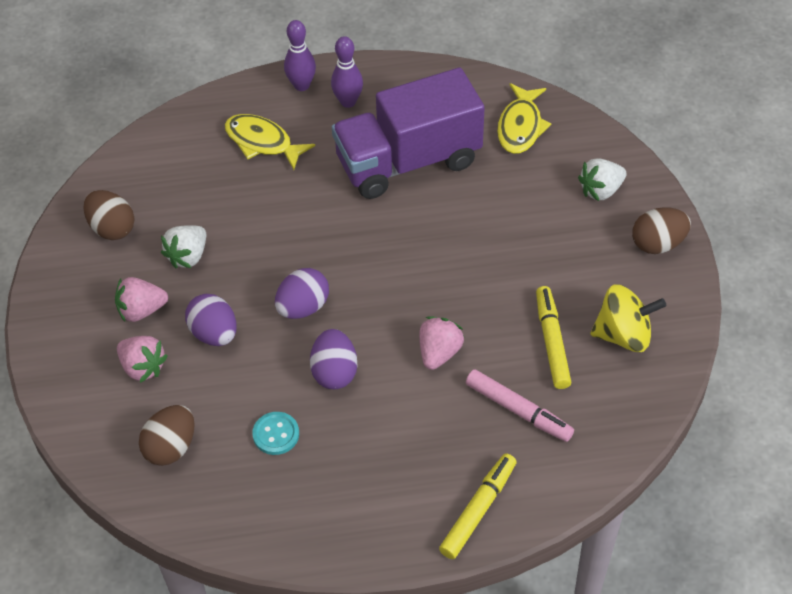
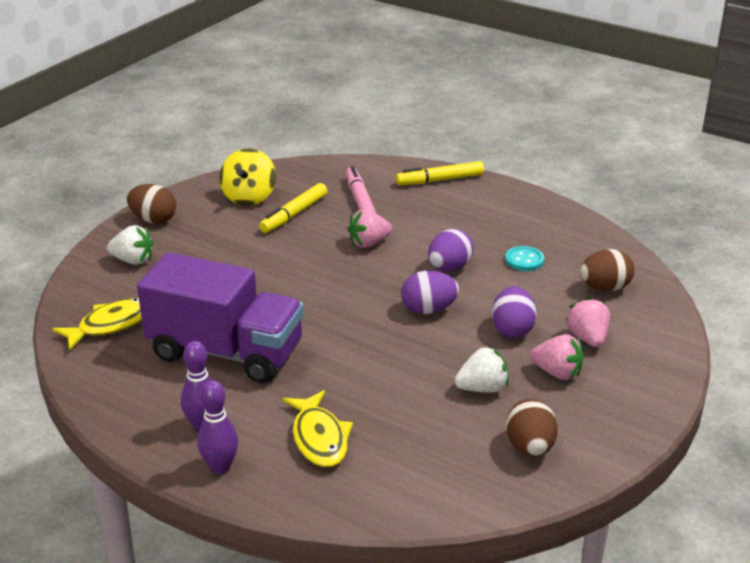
camera: 140 degrees left, 20 degrees down
(623, 335) = (249, 197): yellow spinning top -> yellow spinning top turned 120 degrees counterclockwise

